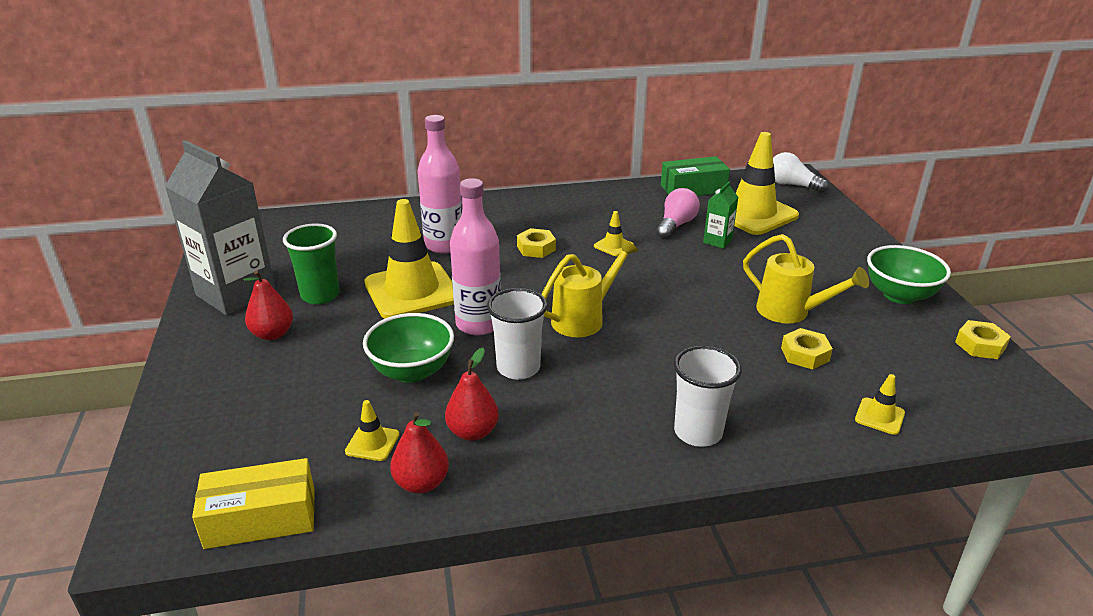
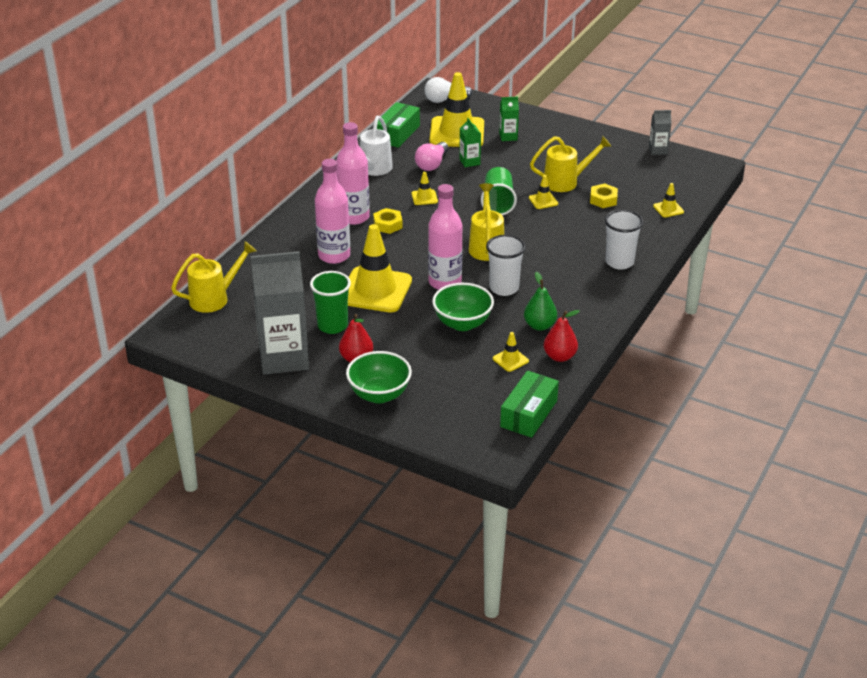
camera: 50 degrees left, 5 degrees up
(261, 518) = (529, 414): yellow box -> green box
(302, 222) = (214, 298): none -> yellow watering can
(473, 432) = (539, 325): red pear -> green pear
(522, 227) = (354, 217): none -> pink bottle
(616, 203) = (374, 169): none -> white watering can
(675, 289) = (498, 202): none -> green cup
(676, 225) = (432, 164): pink light bulb -> pink light bulb turned 135 degrees counterclockwise
(728, 314) = (543, 201): none -> yellow traffic cone
(801, 241) = (508, 136): none -> green carton
(899, 295) = (594, 143): green bowl -> green bowl (379, 395)
(980, 345) = (658, 150): yellow nut -> grey carton

